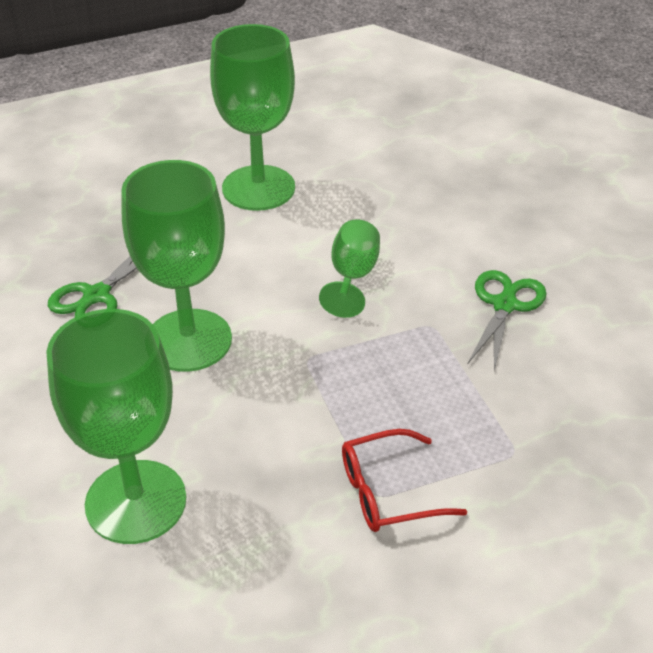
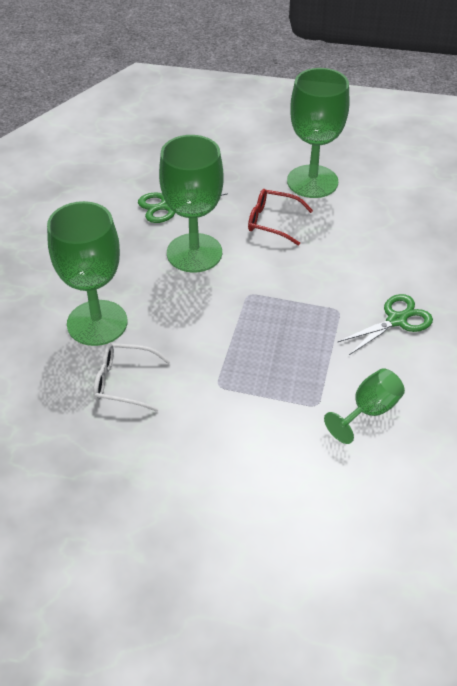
camera: 35 degrees right, 5 degrees up
(250, 562) = (124, 382): none -> white glasses
(352, 277) = (318, 260): green goblet -> green goblet (369, 411)
(389, 492) = (226, 387): red glasses -> red glasses (273, 222)

